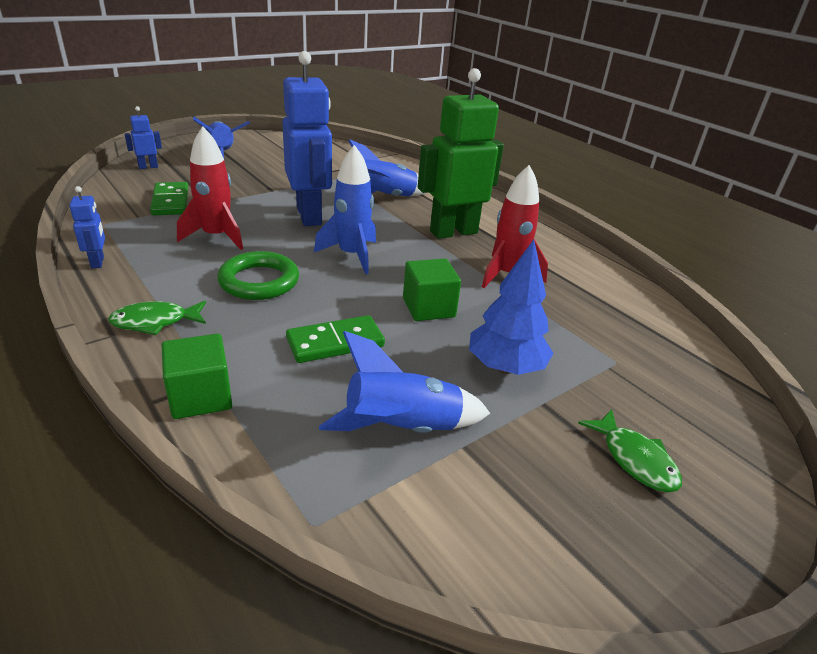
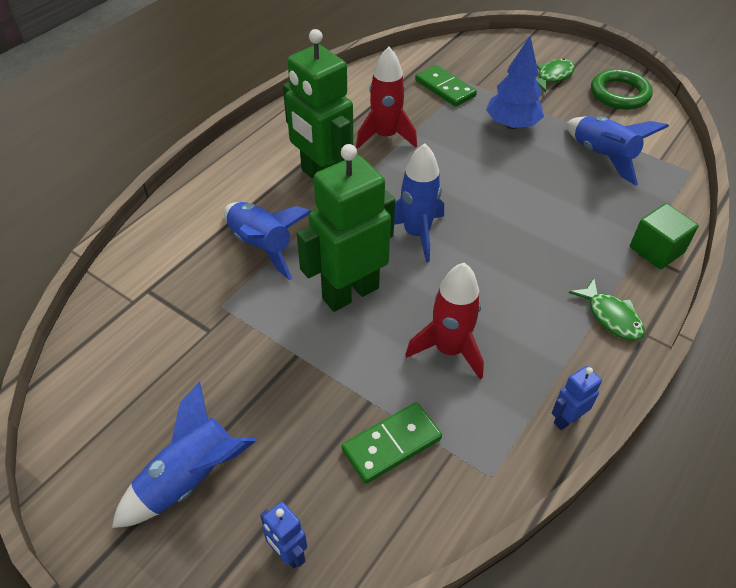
camera: 105 degrees left, 15 degrees up
(259, 281) = (506, 279): green ring -> green ring (619, 94)
(309, 216) = (350, 293): blue robot -> green robot
(335, 343) = (550, 206): green domino -> green domino (445, 88)
(428, 308) = (468, 169): green cube -> none

